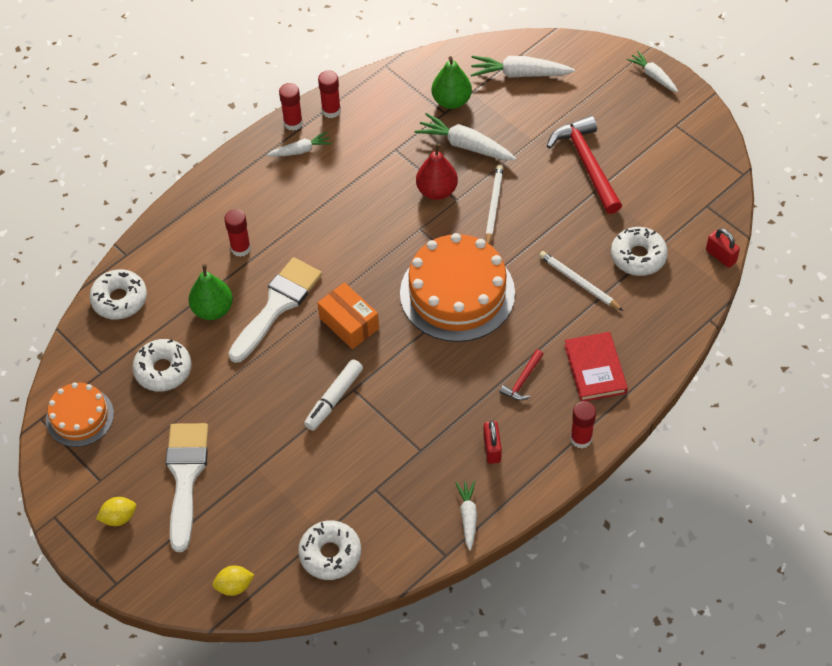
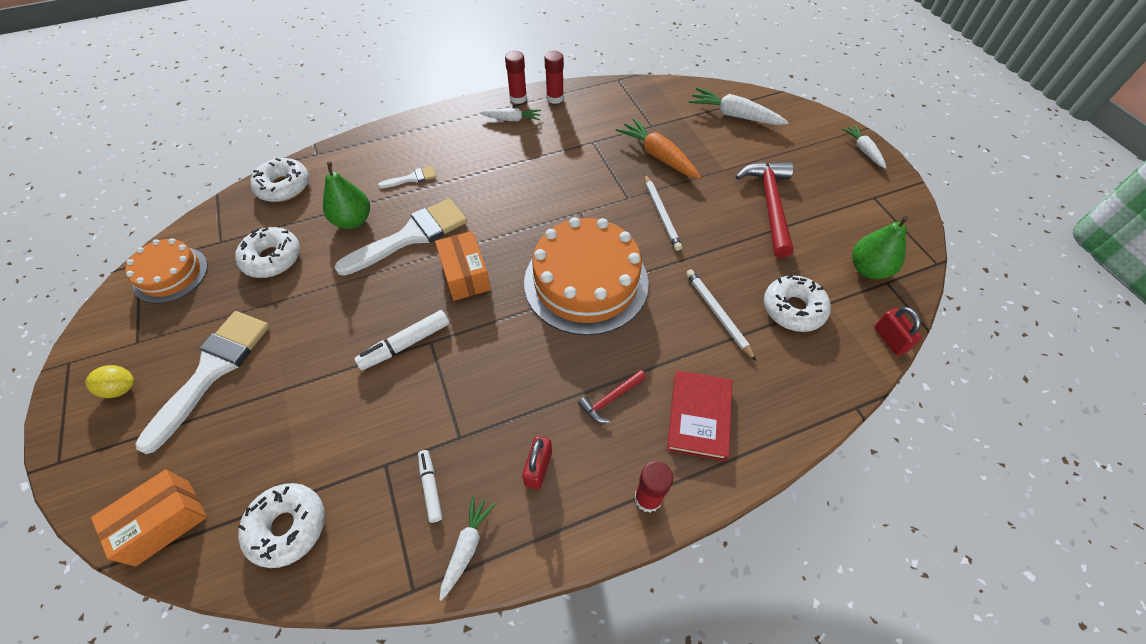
camera: 20 degrees right, 0 degrees up
(234, 586) = (163, 522): yellow lemon -> orange box
(241, 248) = (412, 178): red glue stick -> white brush
(419, 490) = (431, 487): none -> white marker
(437, 191) = (613, 185): red pear -> none
(451, 101) = (662, 119): green pear -> green pear (868, 269)
(465, 145) = (658, 156): white carrot -> orange carrot
(494, 206) = (661, 214): white pencil -> white pencil turned 135 degrees clockwise

